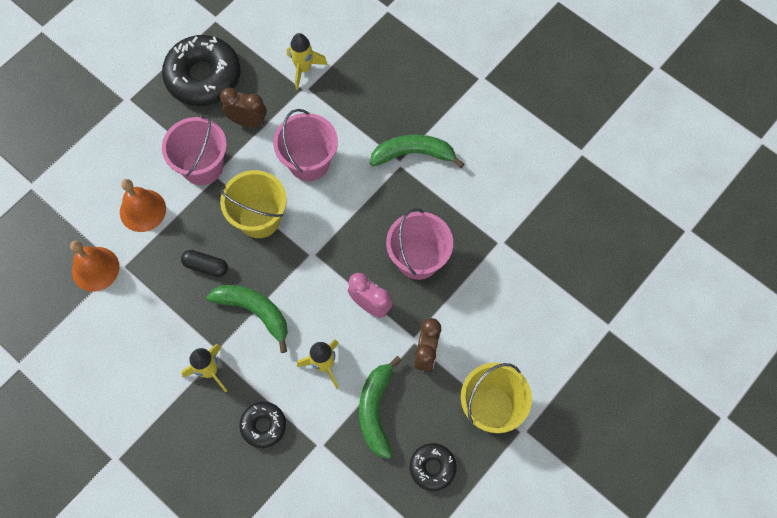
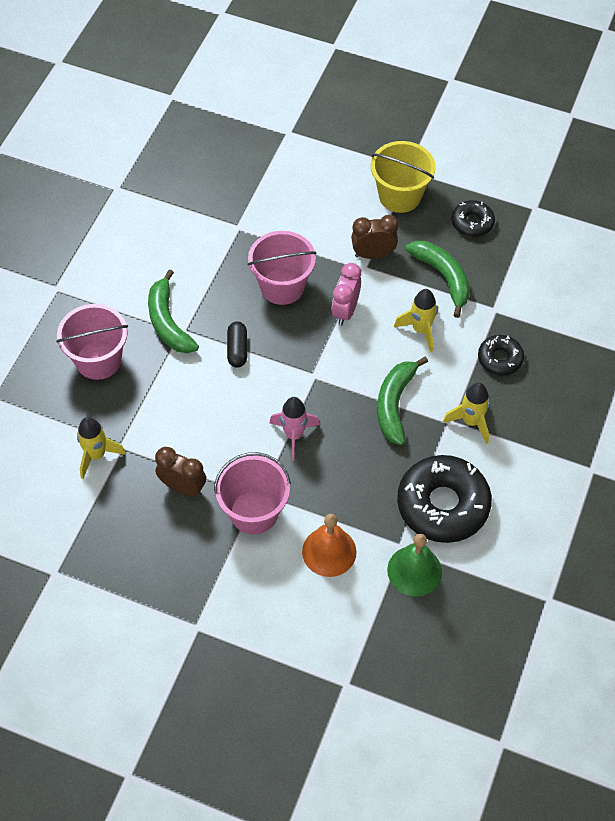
camera: 110 degrees left, 10 degrees down
(95, 269) = (414, 571): orange bell -> green bell
(203, 77) = (139, 555): black donut -> black donut (443, 505)
(206, 266) = (366, 465): black capsule -> black capsule (237, 349)
(248, 121) = (183, 487): brown clock -> brown clock turned 120 degrees clockwise
(259, 218) = (294, 435): yellow bucket -> pink rocket
(309, 162) = (211, 412): pink bucket -> pink bucket (98, 360)
(376, 410) = (443, 277): green banana -> green banana turned 105 degrees counterclockwise

